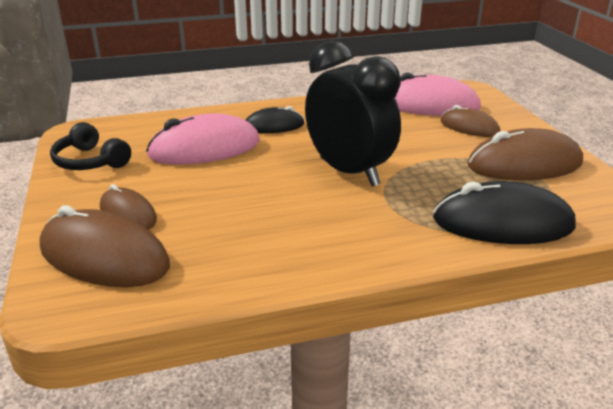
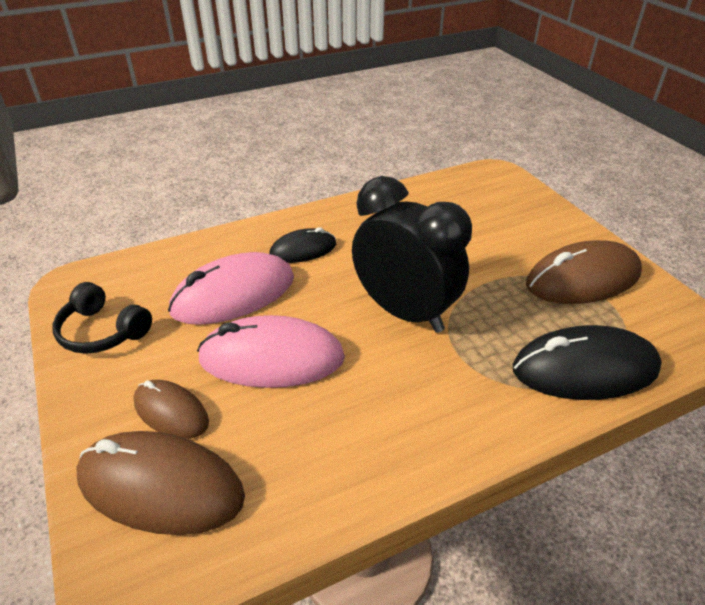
camera: 10 degrees left, 10 degrees up
(429, 105) = (462, 201): pink mouse -> pink mouse (272, 358)
(469, 127) = (512, 230): brown mouse -> none

